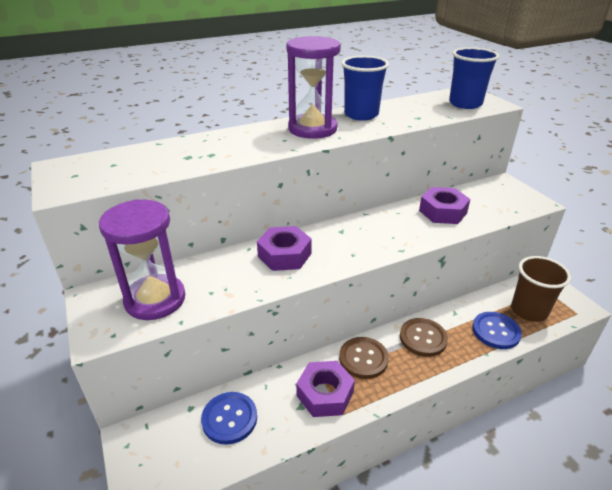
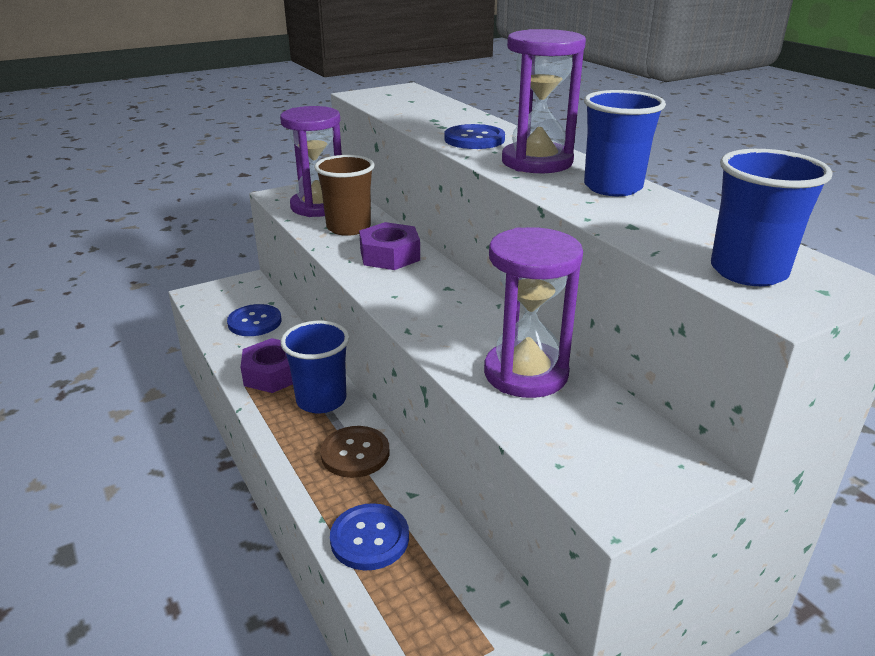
camera: 85 degrees right, 5 degrees down
(254, 144) = (474, 139): none -> blue button
(363, 358) = (321, 400): brown button -> blue cup
(443, 212) = (526, 373): purple nut -> purple hourglass
(529, 310) = (425, 598): brown cup -> brown cup (348, 228)

